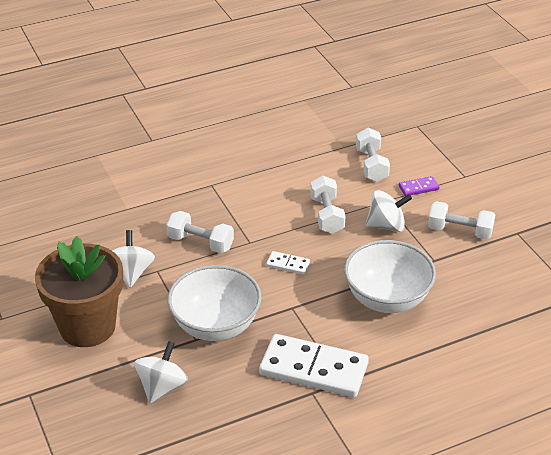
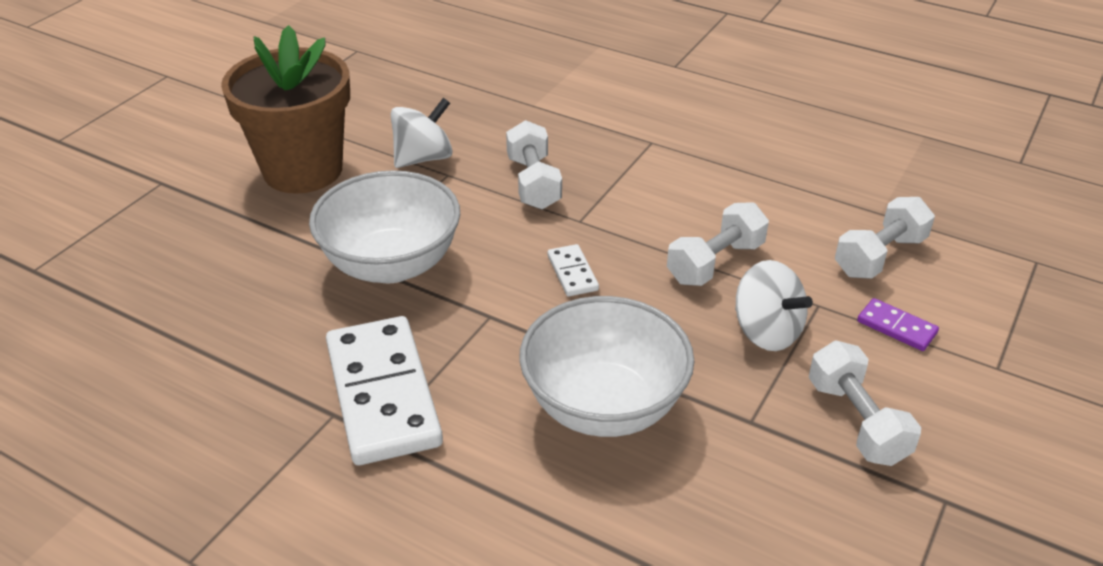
camera: 55 degrees right, 0 degrees up
(162, 387) = (243, 271): white spinning top -> none

